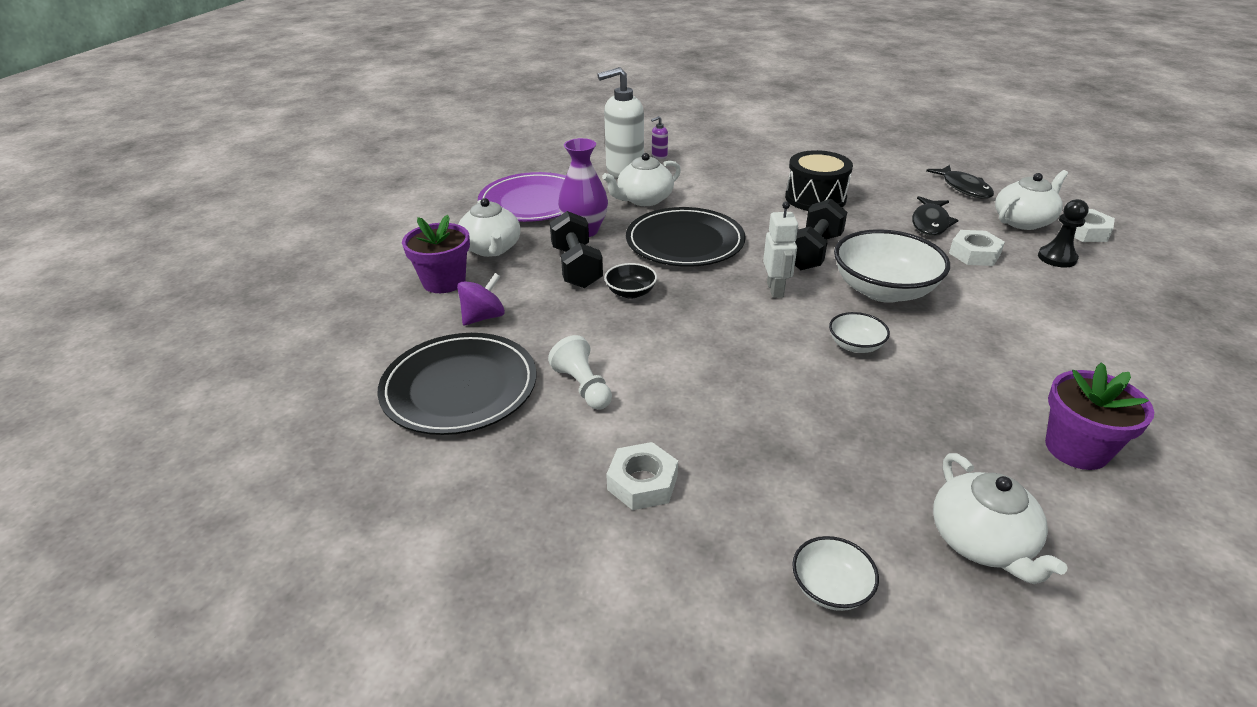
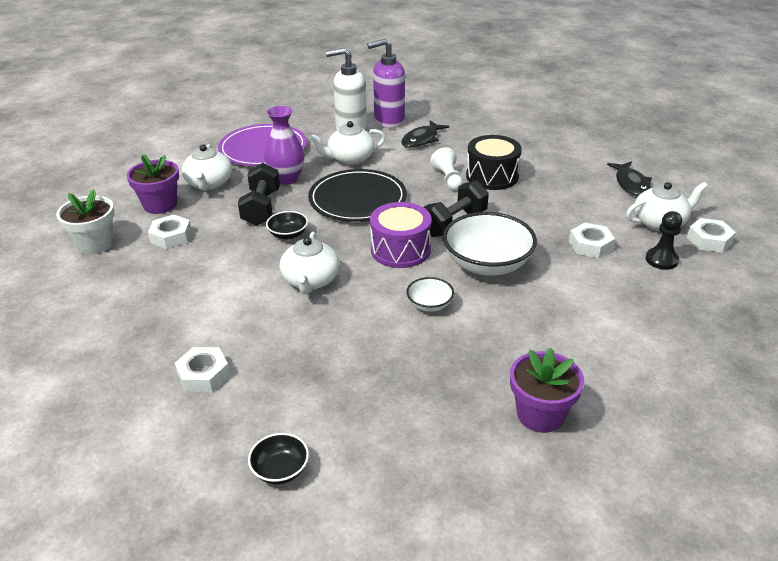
camera: 15 degrees right, 0 degrees up
(386, 341) = (95, 244): none -> white flower pot
(459, 387) = (124, 286): black plate -> none
(483, 317) = (171, 237): purple spinning top -> white nut
(583, 386) = (207, 300): white pawn -> white pawn (448, 179)
(659, 156) = (388, 121): purple soap dispenser -> purple soap dispenser, size x2.41
(775, 290) = (400, 250): white robot -> purple drum
(830, 588) = (280, 470): white bowl -> black bowl
(930, 223) = (574, 212): black fish -> black fish (421, 140)
(981, 542) = (410, 464): white teapot -> white teapot (310, 281)

